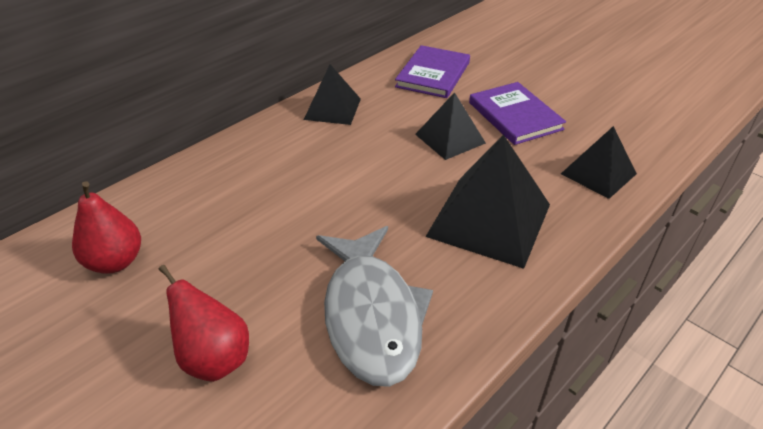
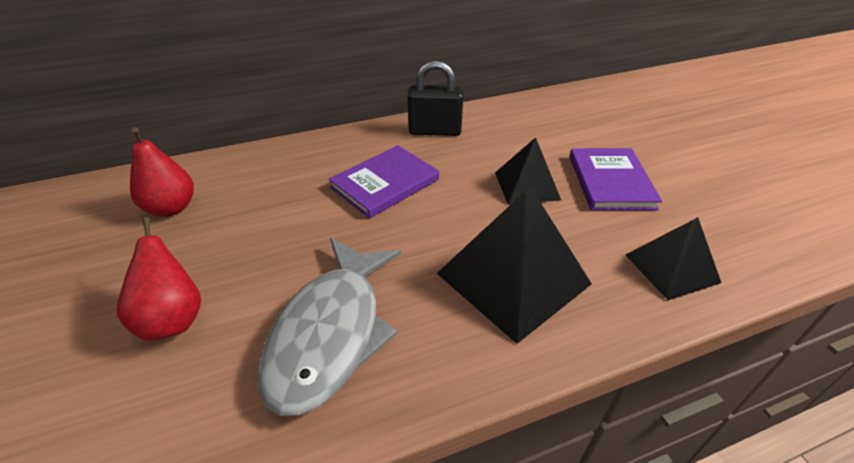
camera: 25 degrees right, 0 degrees up
(332, 109) = (435, 131): black pyramid -> black padlock
(433, 74) = (550, 123): purple book -> purple book (385, 183)

